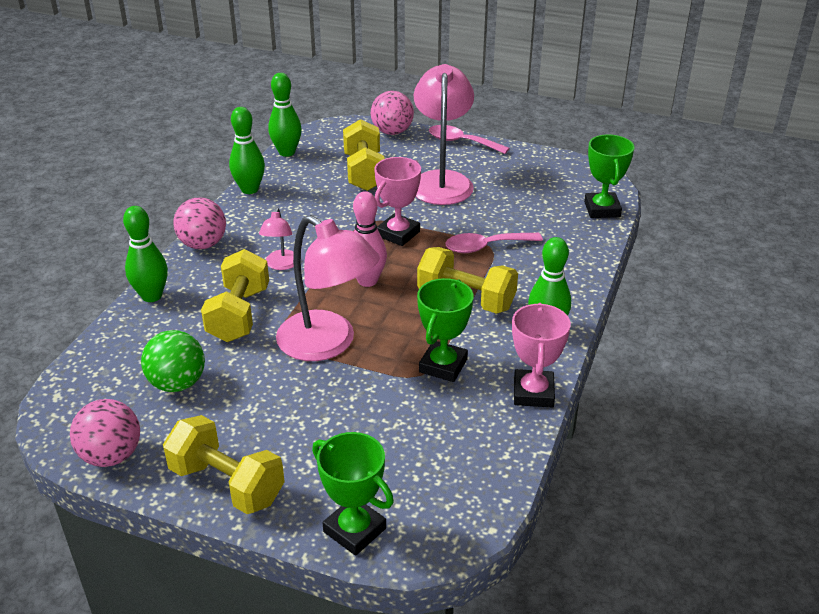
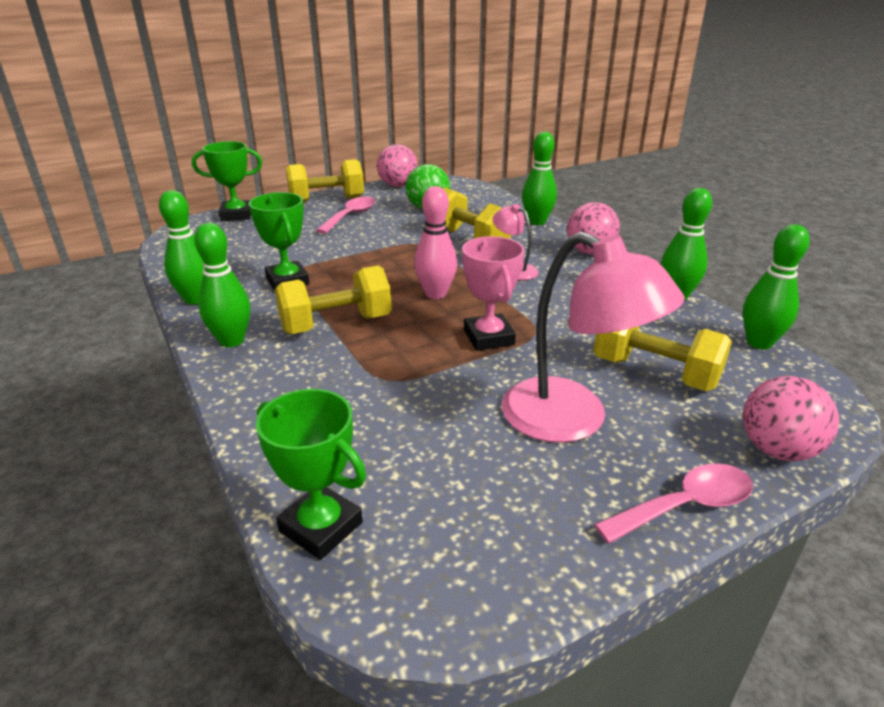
camera: 130 degrees right, 5 degrees down
(328, 344) = (385, 254): pink lamp -> none
(486, 247) = (391, 376): pink spoon -> pink spoon (350, 216)
(533, 393) = (196, 299): pink trophy -> green bowling pin

